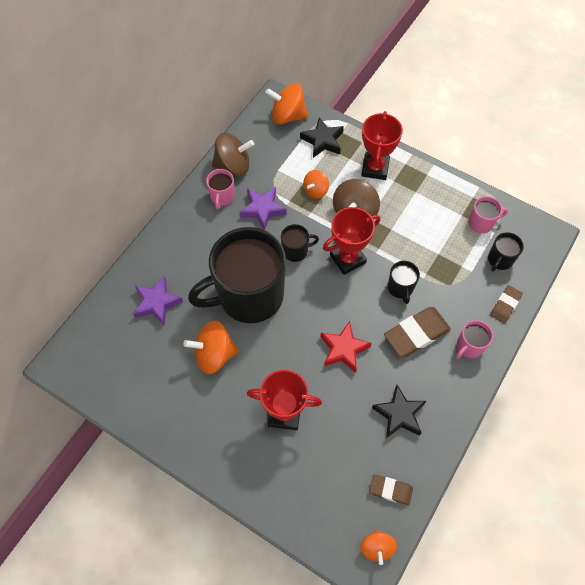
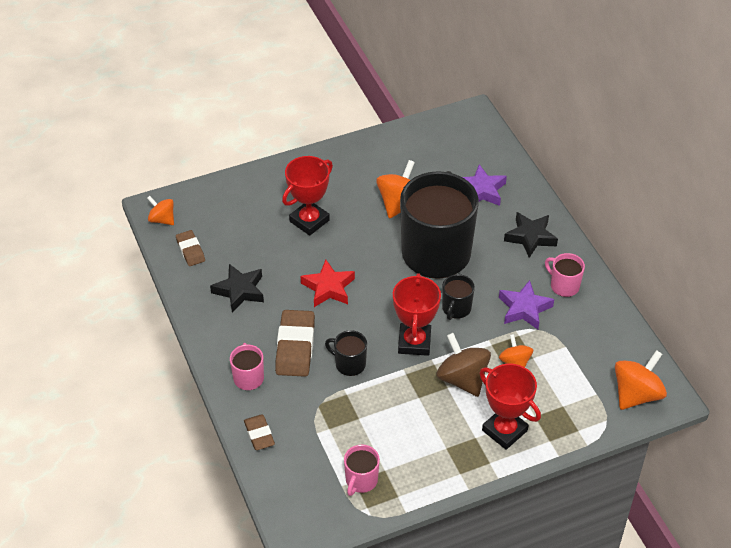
camera: 125 degrees right, 15 degrees down
(233, 165) = (598, 313): brown spinning top -> none
(322, 141) = (577, 406): black star -> black star (530, 237)
(390, 490) = (190, 250): brown eraser -> brown eraser turned 75 degrees counterclockwise
(499, 260) = (307, 465): black mug -> none

